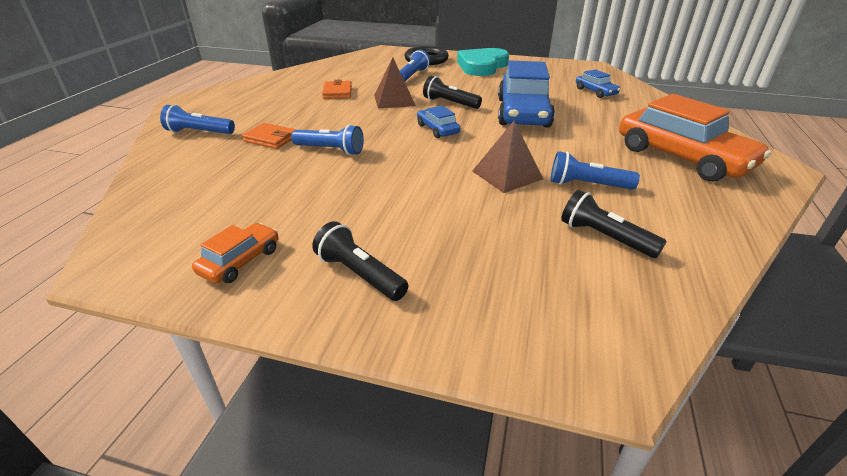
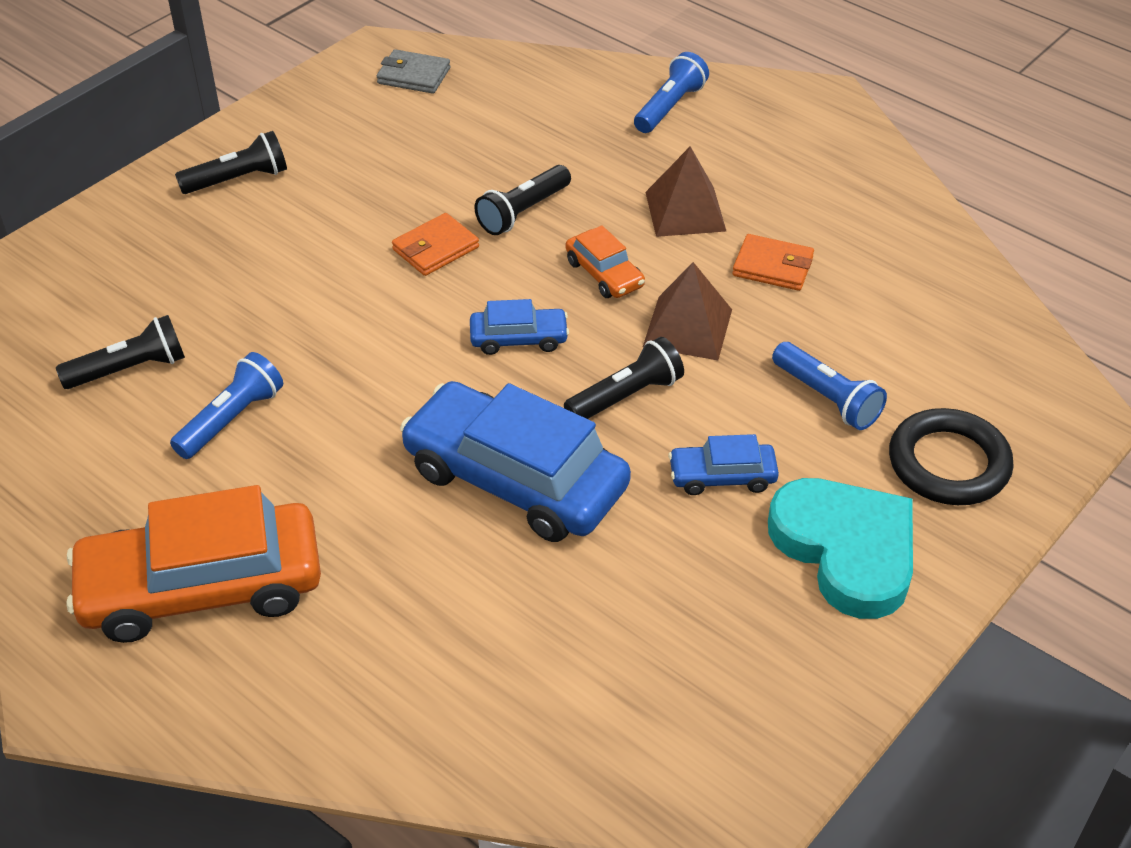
camera: 115 degrees right, 10 degrees up
(162, 232) = (414, 76): none -> grey wallet
(240, 261) = (322, 116): orange car -> orange car (604, 274)
(271, 139) = (601, 165): orange wallet -> orange wallet (435, 248)
(330, 150) = (523, 212): blue flashlight -> black flashlight
(507, 175) = (321, 353): brown pyramid -> brown pyramid (685, 211)
(595, 92) = (548, 672): blue car -> blue car (722, 476)

